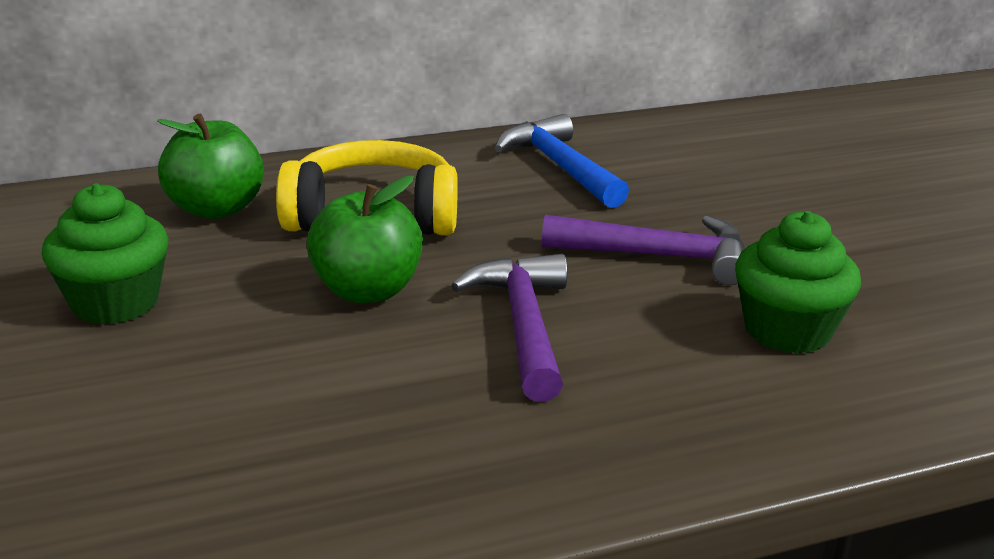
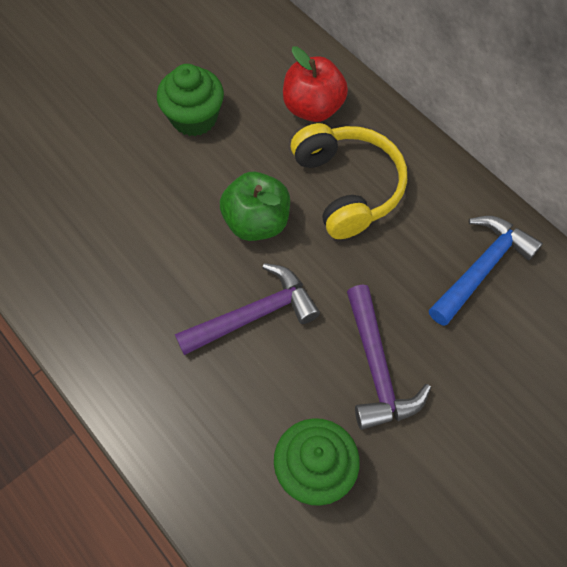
camera: 70 degrees right, 35 degrees up
(216, 209) = (313, 108): green apple -> red apple

